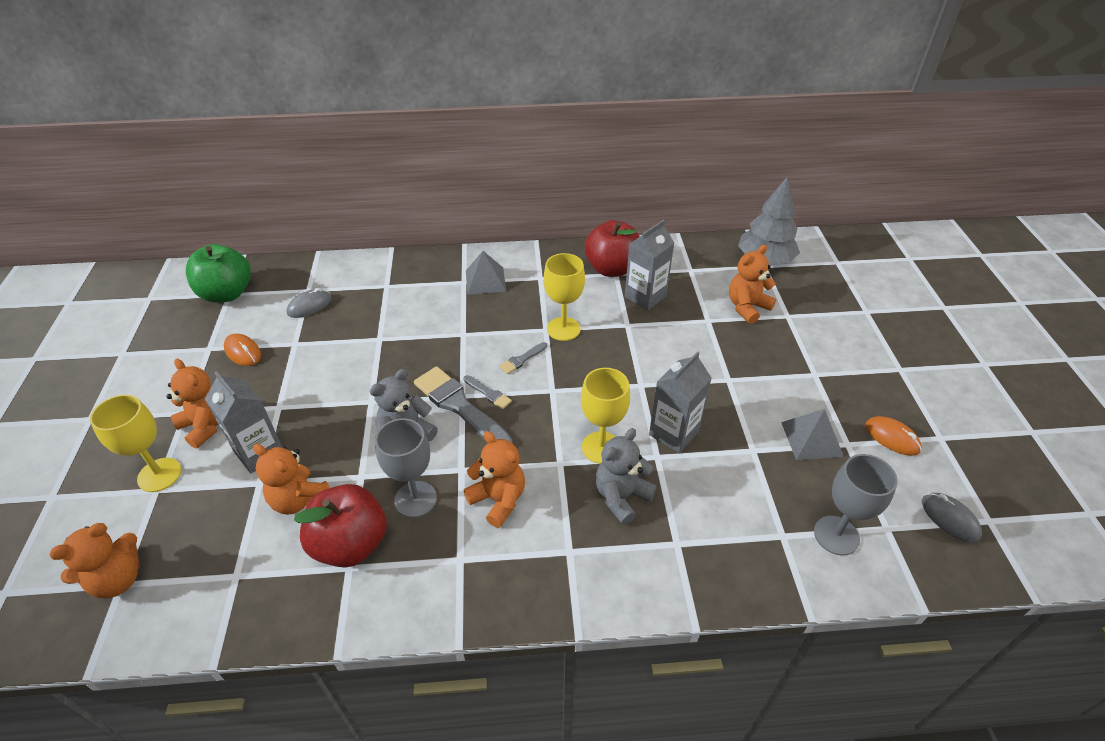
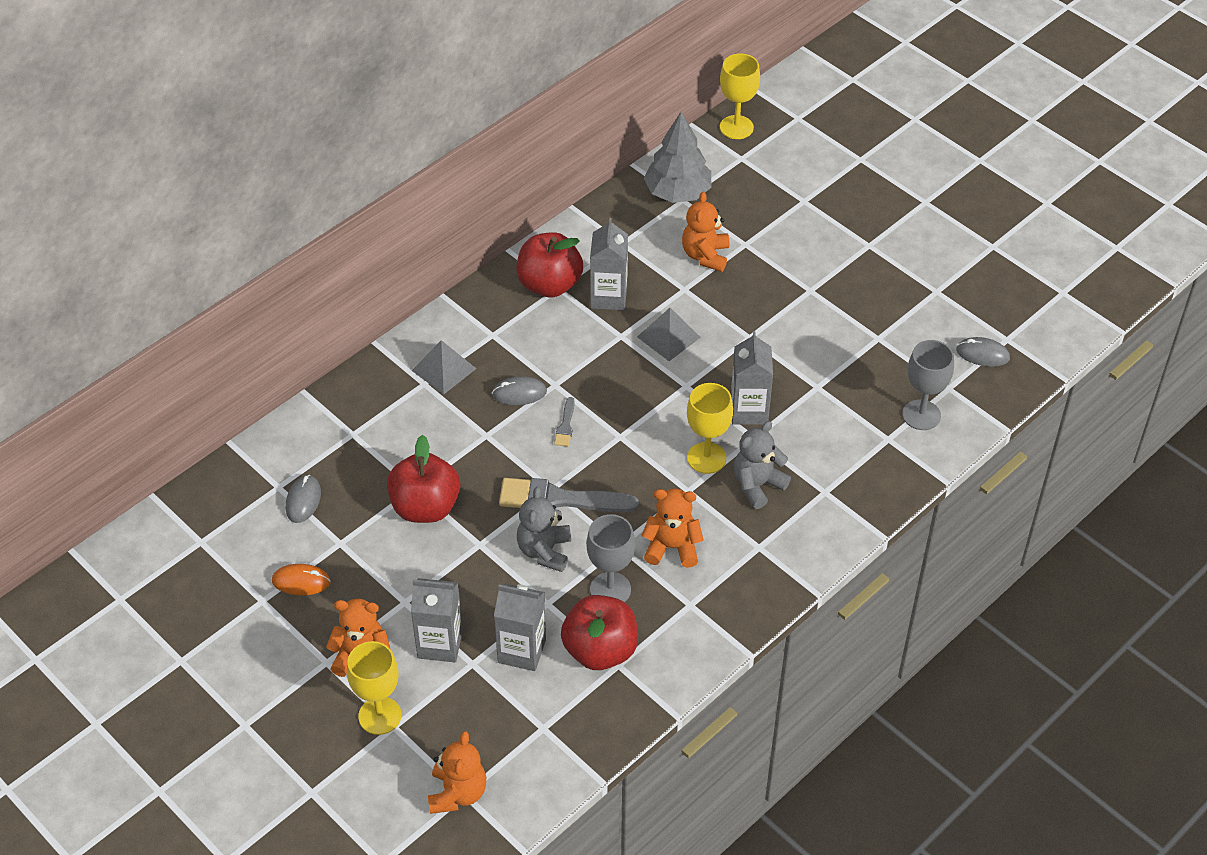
camera: 40 degrees left, 5 degrees up
(227, 293) = (198, 543): green apple -> none
(300, 499) = (522, 651): orange teddy bear -> grey carton
(370, 354) = (425, 507): none -> red apple
(488, 393) = (571, 473): grey brush -> none
(515, 321) = (519, 393): none -> grey mouse
(563, 329) = (570, 374): yellow goblet -> yellow goblet (736, 127)
(621, 497) = (757, 485): grey teddy bear -> grey teddy bear turned 45 degrees clockwise
(811, 439) = (850, 350): grey pyramid -> grey pyramid (668, 337)
(892, 437) = (904, 312): orange mouse -> none

